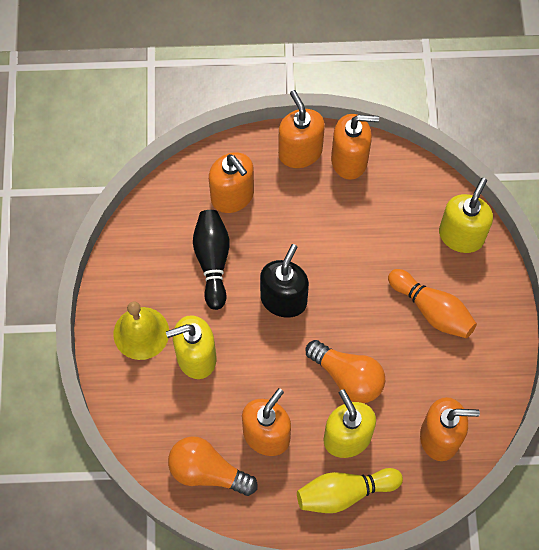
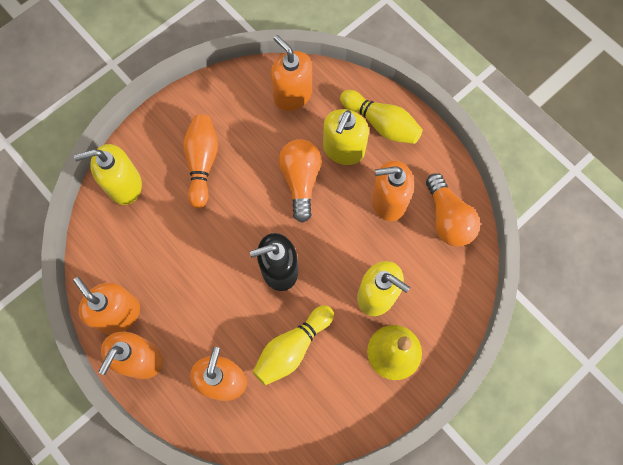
camera: 130 degrees left, 5 degrees up
(212, 261) = (292, 348): black bowling pin -> yellow bowling pin

